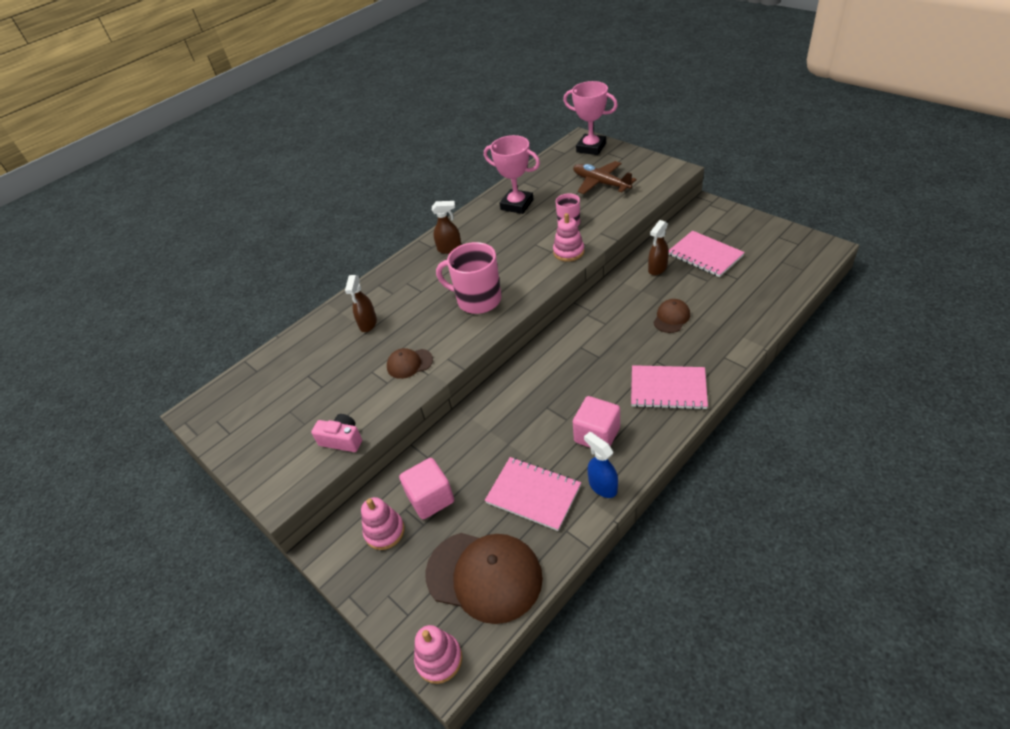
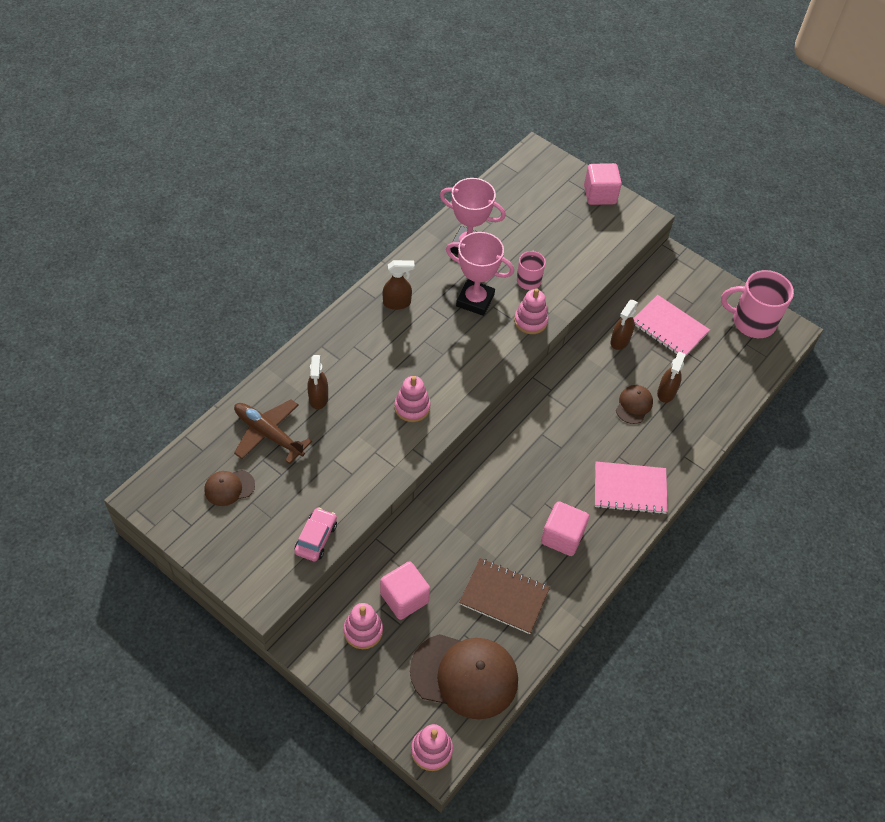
camera: 15 degrees left, 10 degrees up
(342, 440) = (316, 538): pink camera -> pink car
(409, 364) = (372, 452): brown cap -> brown cap (229, 487)
(452, 325) = (412, 407): none -> pink stacking toy
(477, 300) = (436, 376): pink mug -> pink mug (752, 322)
(533, 494) = (504, 596): pink notebook -> brown notebook
(591, 148) = (549, 169): pink trophy -> pink trophy (475, 300)
(601, 183) = (562, 226): brown plane -> brown plane (269, 434)
(602, 486) = (569, 590): blue spray bottle -> none
(635, 159) = (600, 195): none -> pink cube
(703, 305) = (666, 393): none -> brown spray bottle

